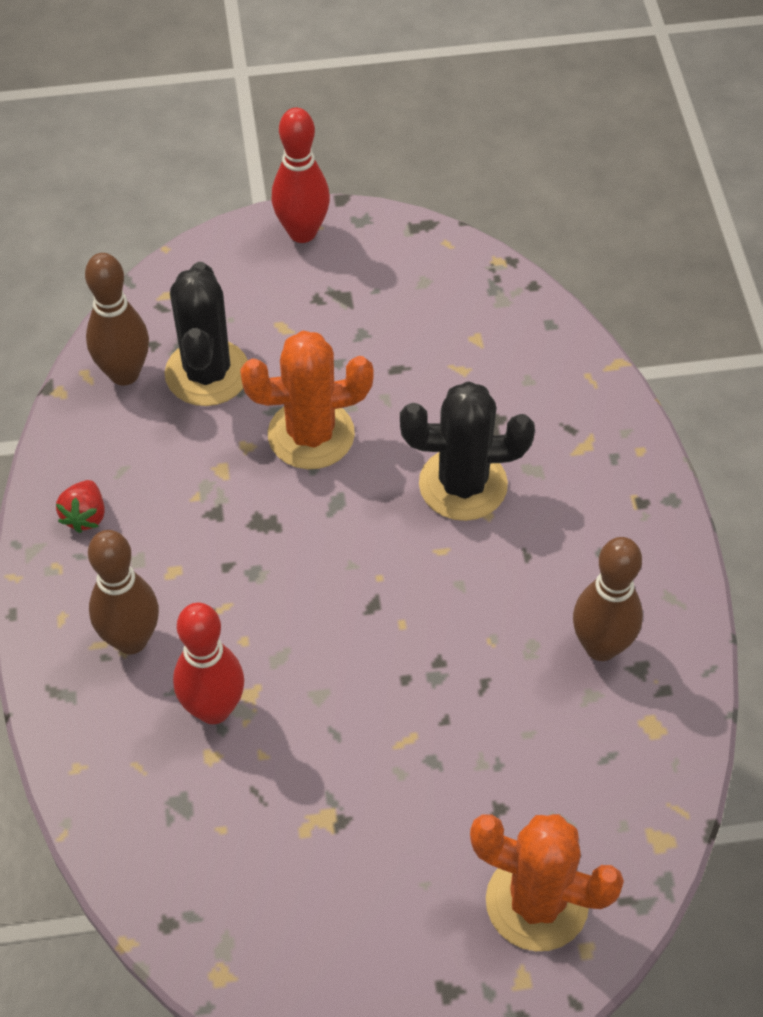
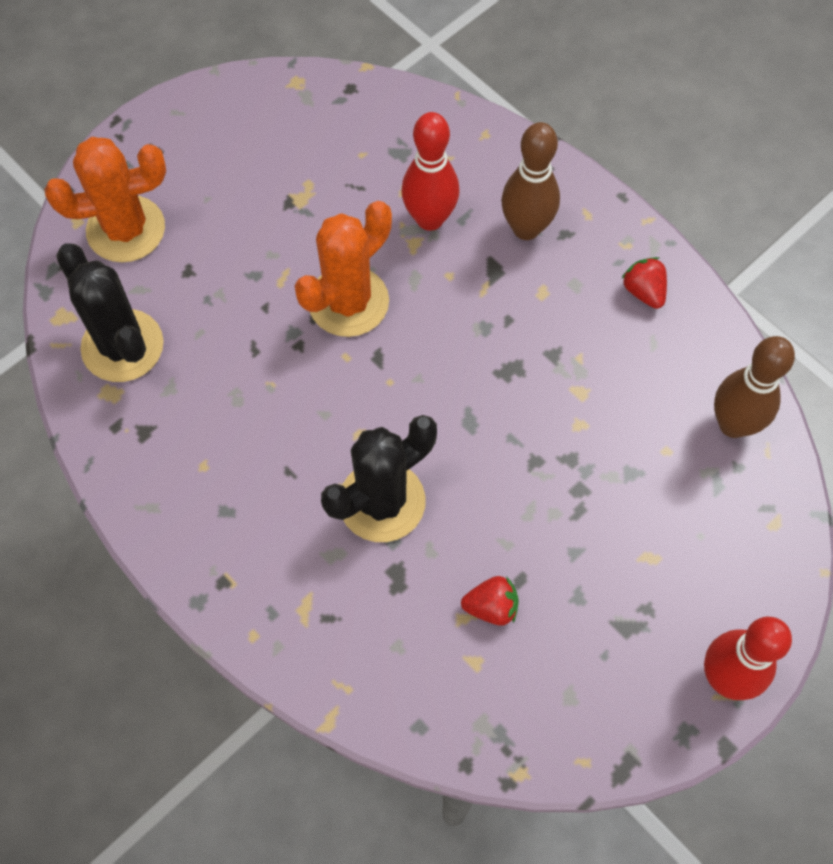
camera: 145 degrees right, 10 degrees up
(207, 373) = (670, 469): black cactus -> black cactus (122, 346)
(311, 435) = (538, 467): orange cactus -> orange cactus (348, 302)
(434, 364) = (491, 607): none -> red strawberry
(601, 646) = (184, 430): brown bowling pin -> none

